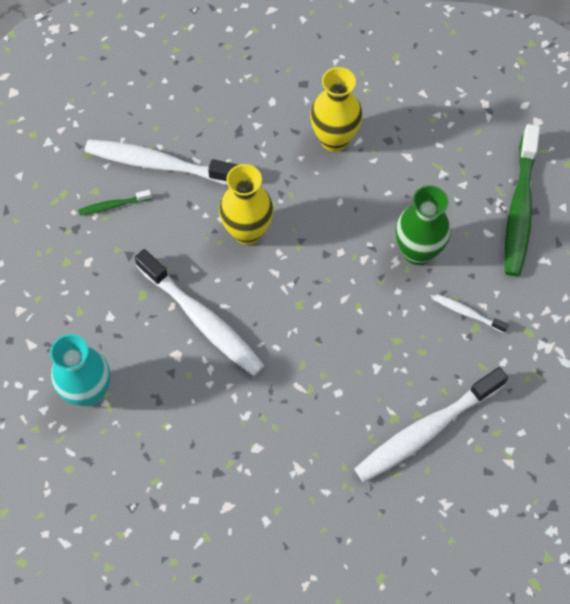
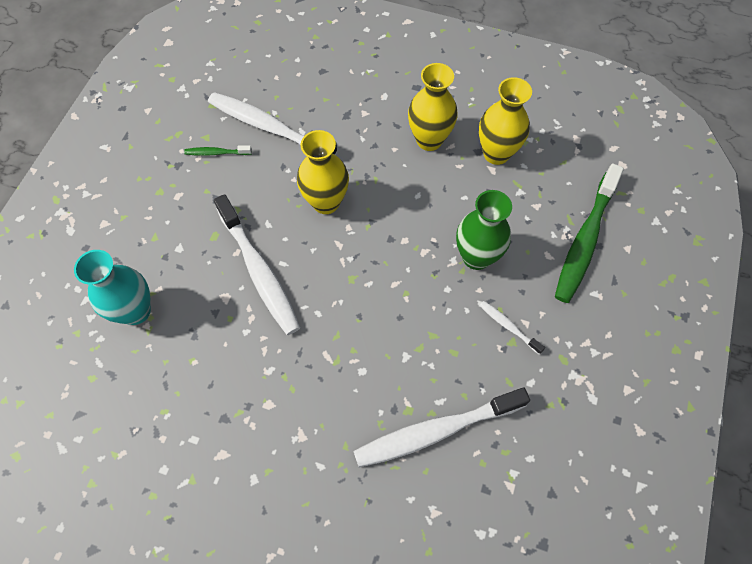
camera: 15 degrees right, 0 degrees up
(407, 138) = (496, 153): none -> yellow vase

